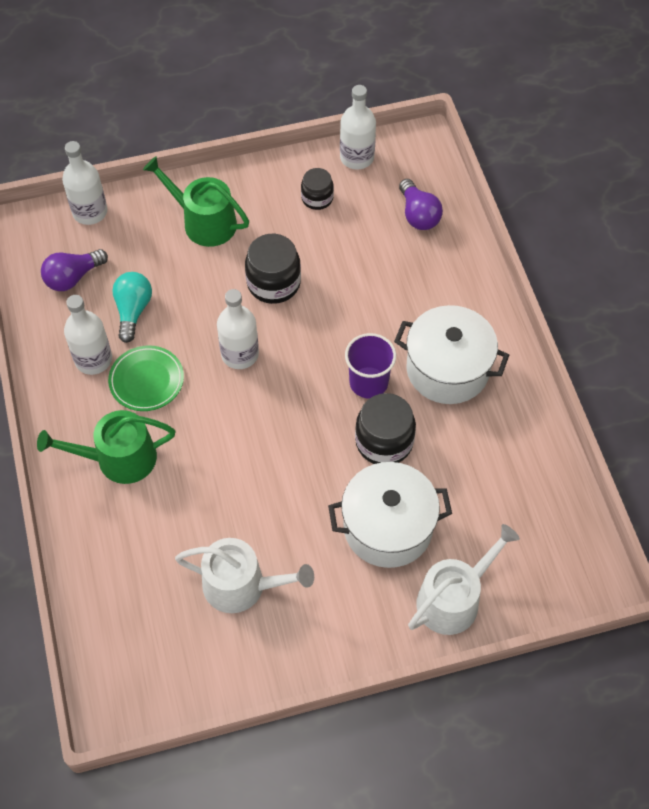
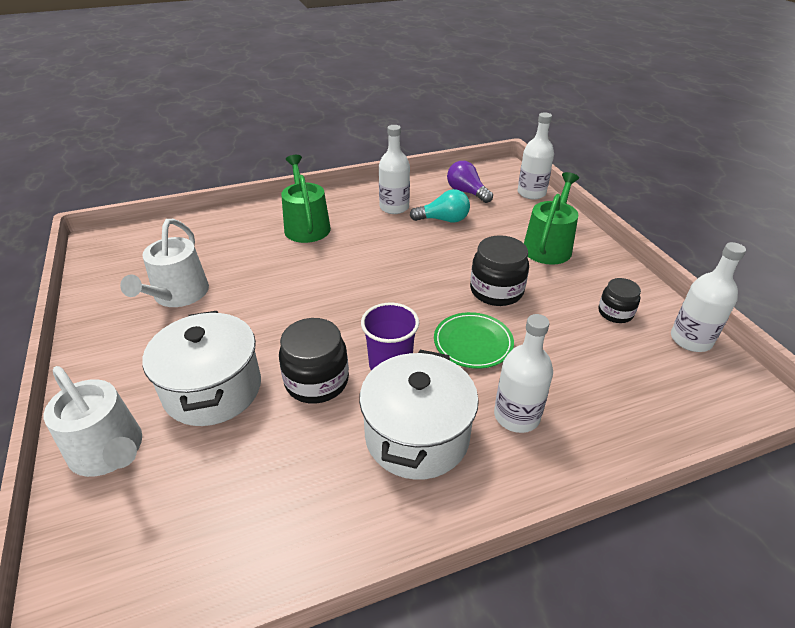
camera: 85 degrees right, 20 degrees down
(146, 380) = (378, 232): green plate -> green plate (473, 343)
(240, 354) = (411, 276): white bottle -> white bottle (516, 416)
(418, 215) = (638, 398): purple light bulb -> none

